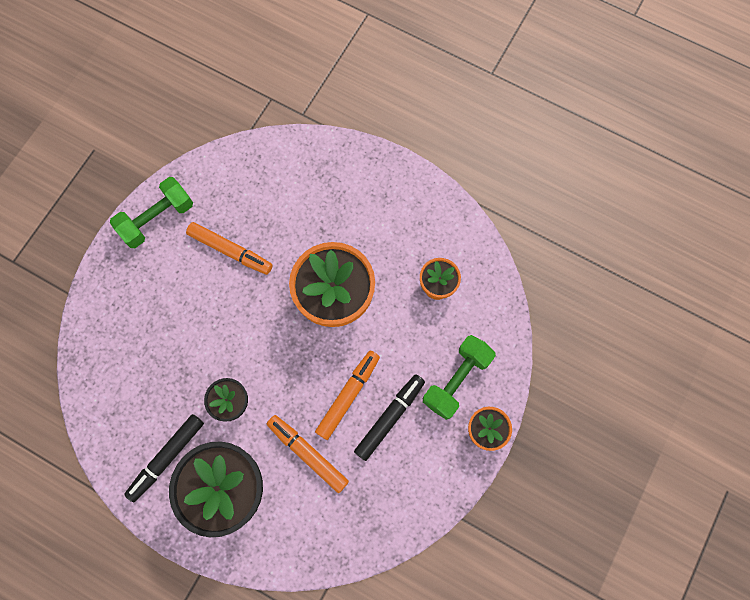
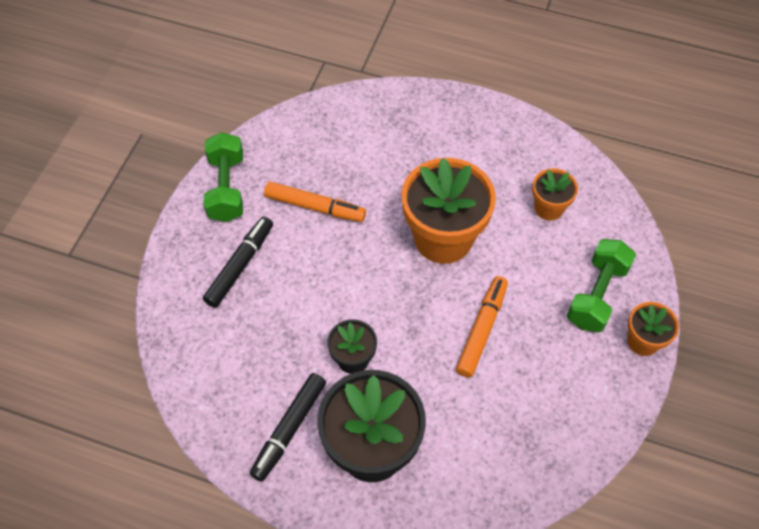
camera: 10 degrees left, 15 degrees down
(157, 219) = (226, 188): green dumbbell -> green dumbbell turned 45 degrees counterclockwise
(308, 453) = (452, 397): orange marker -> none
(389, 417) = (534, 345): black marker -> black marker (240, 265)

